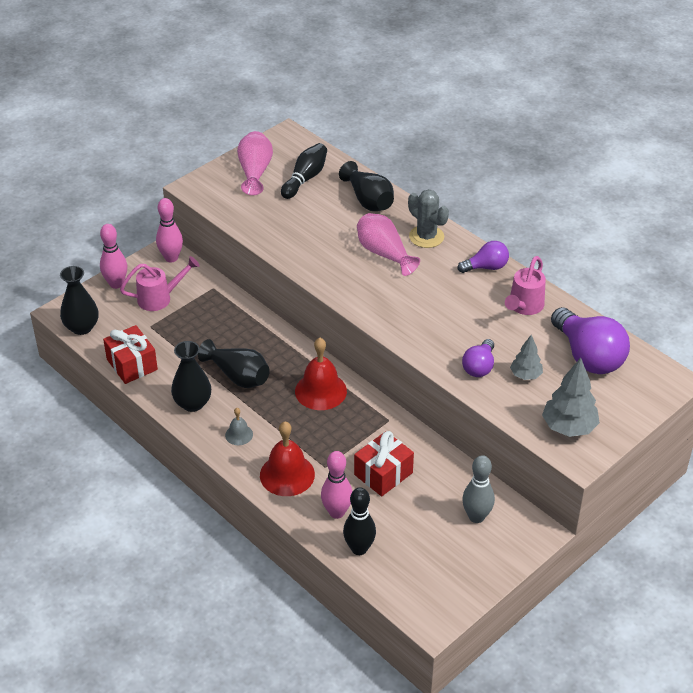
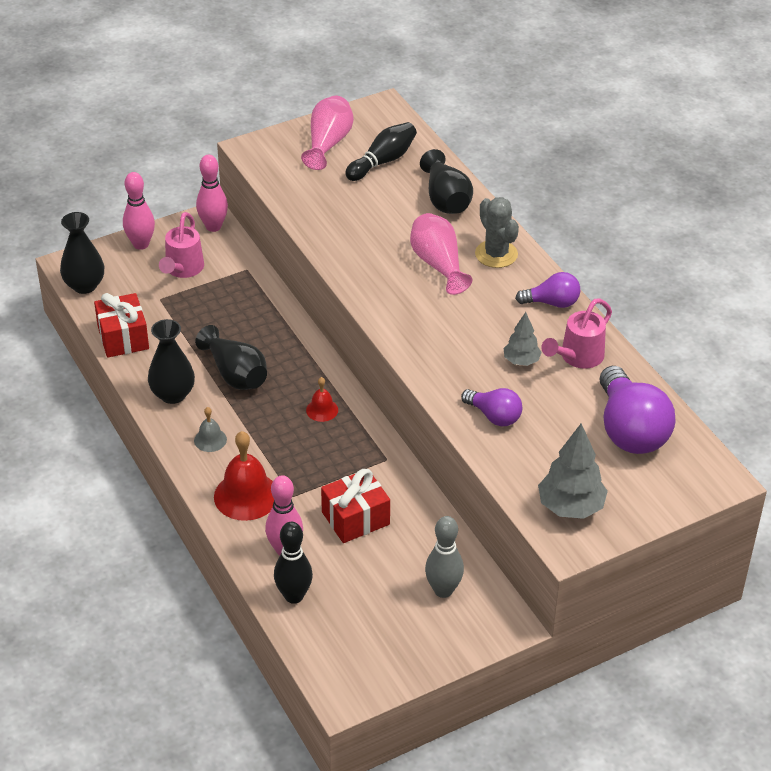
camera: 15 degrees right, 0 degrees up
(159, 298) = (182, 269): pink watering can -> pink watering can turned 105 degrees clockwise
(320, 391) = (322, 410): red bell -> red bell, size x0.52
(479, 367) = (494, 416): purple light bulb -> purple light bulb turned 90 degrees counterclockwise
(525, 375) = (545, 437): grey tree -> grey tree (521, 361)

